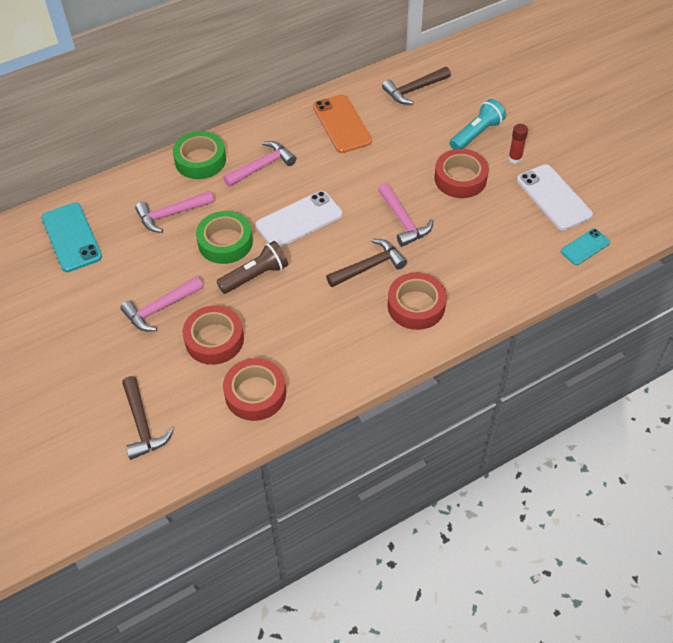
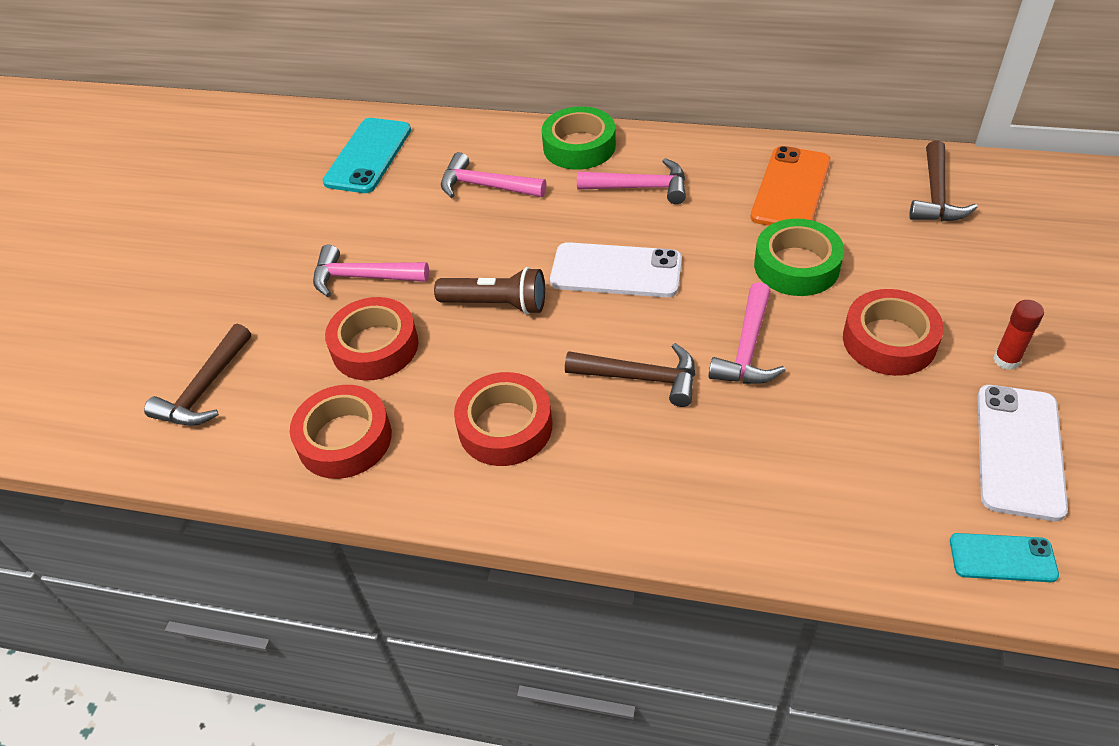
camera: 45 degrees right, 5 degrees down
(225, 242) = (507, 247): green tape -> green tape (796, 266)
(413, 90) = (936, 195): brown hammer -> brown hammer turned 90 degrees counterclockwise
(416, 306) = (648, 468): red tape -> red tape (505, 426)
(476, 134) = (976, 295): turquoise flashlight -> none

